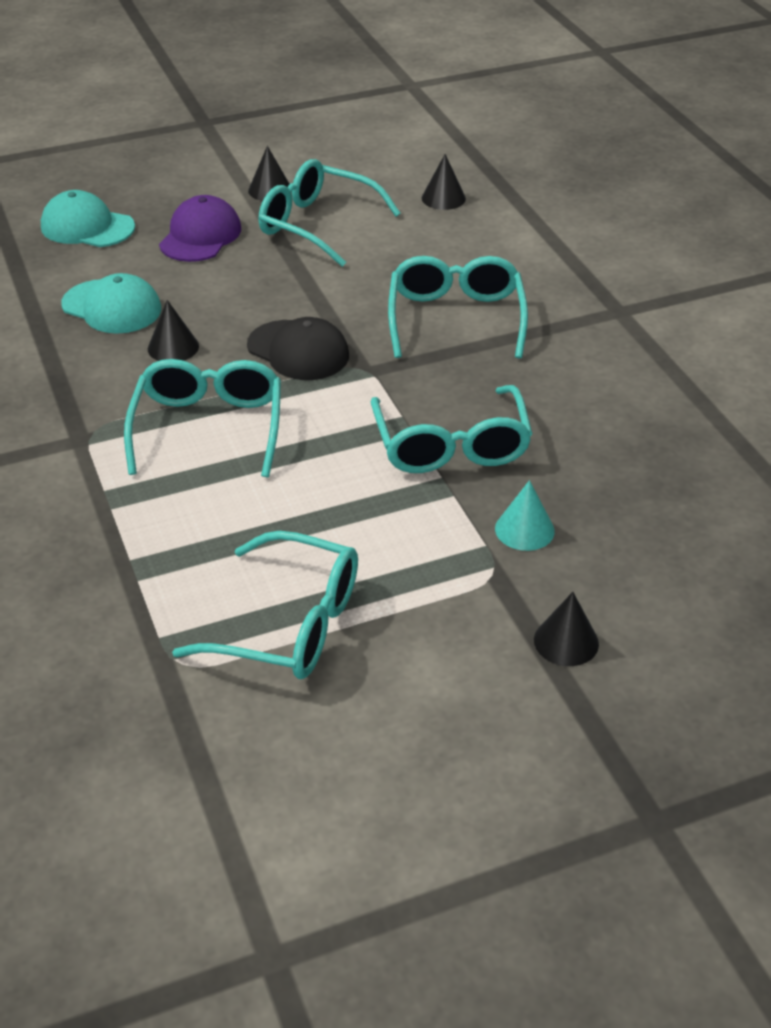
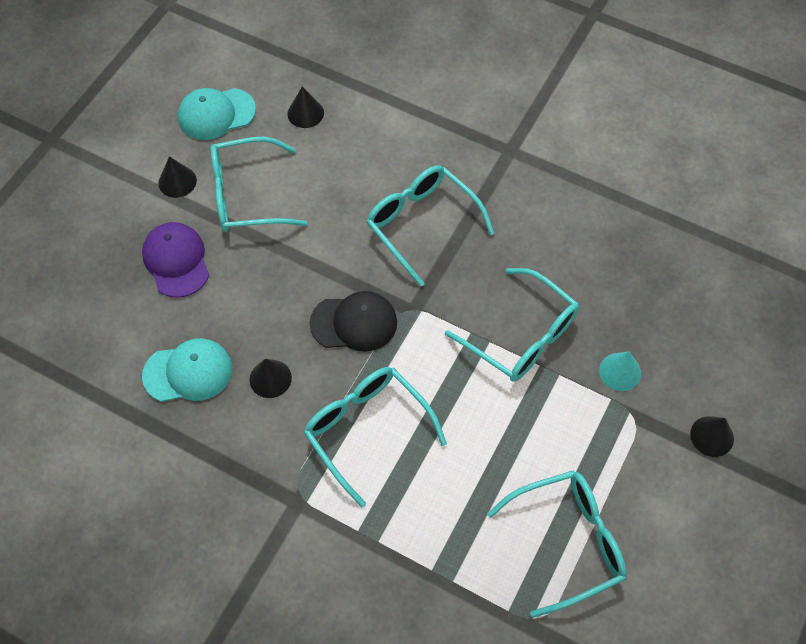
camera: 40 degrees left, 20 degrees up
(87, 227) = (82, 308): turquoise cap -> turquoise cap (216, 114)

